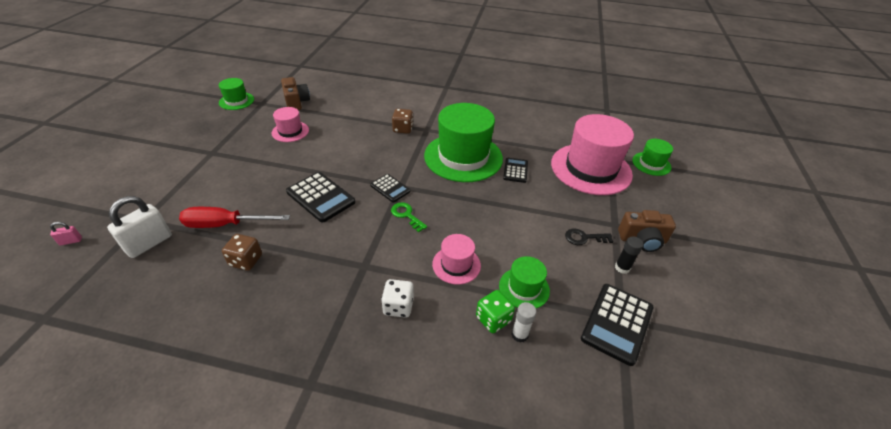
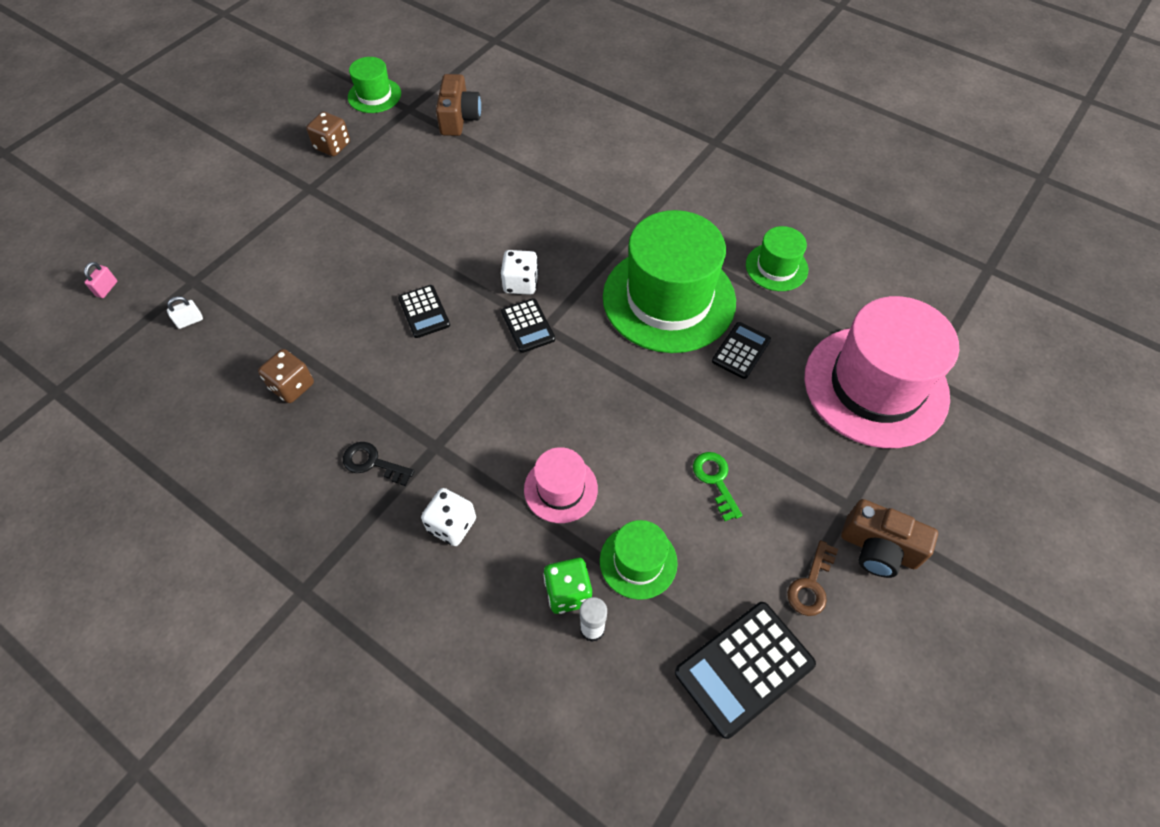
camera: 25 degrees right, 15 degrees up
(71, 241) = (107, 289): pink padlock -> pink padlock turned 75 degrees counterclockwise
(149, 244) = (190, 321): white padlock -> white padlock, size x0.45
(225, 224) = (286, 320): red screwdriver -> none
(290, 131) = (428, 176): pink hat -> none
(320, 197) = (424, 312): black calculator -> black calculator, size x0.60
(374, 169) = (521, 283): none -> white dice
(403, 129) = (599, 216): brown dice -> brown dice (332, 146)
(406, 215) = (530, 381): green key -> green key (715, 480)
(584, 238) = (782, 512): black key -> black key (373, 463)
(622, 268) = (811, 584): black glue stick -> brown key
(651, 164) = (998, 409): green hat -> green hat (776, 267)

